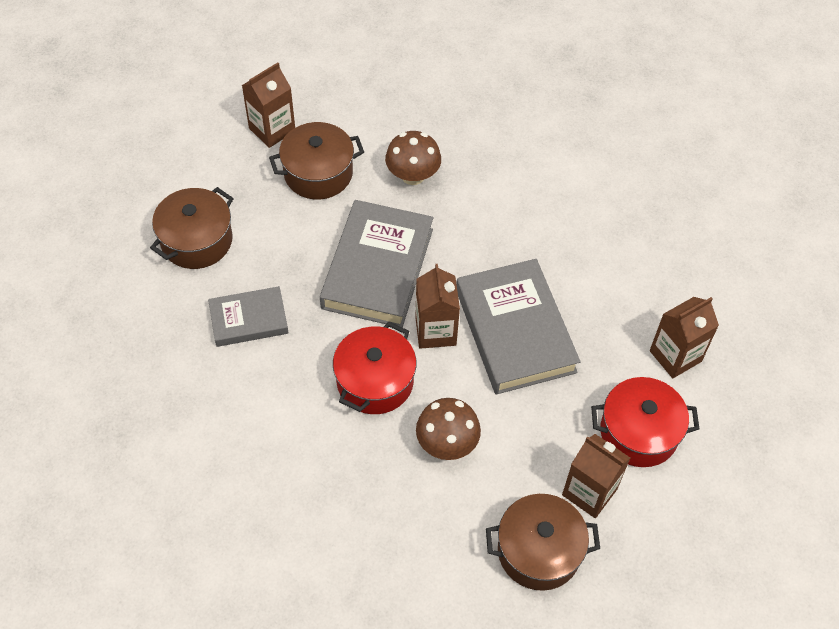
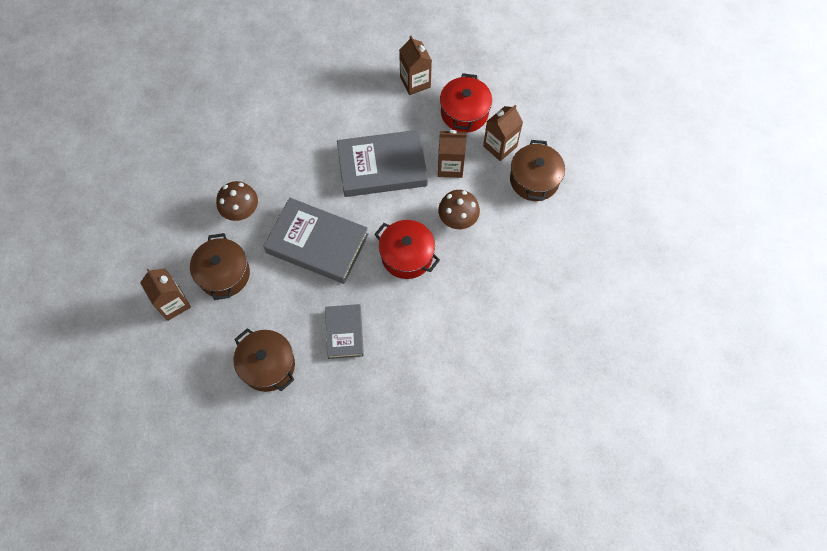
camera: 80 degrees left, 10 degrees up
(435, 331) = (374, 214): brown carton -> brown carton (450, 166)

